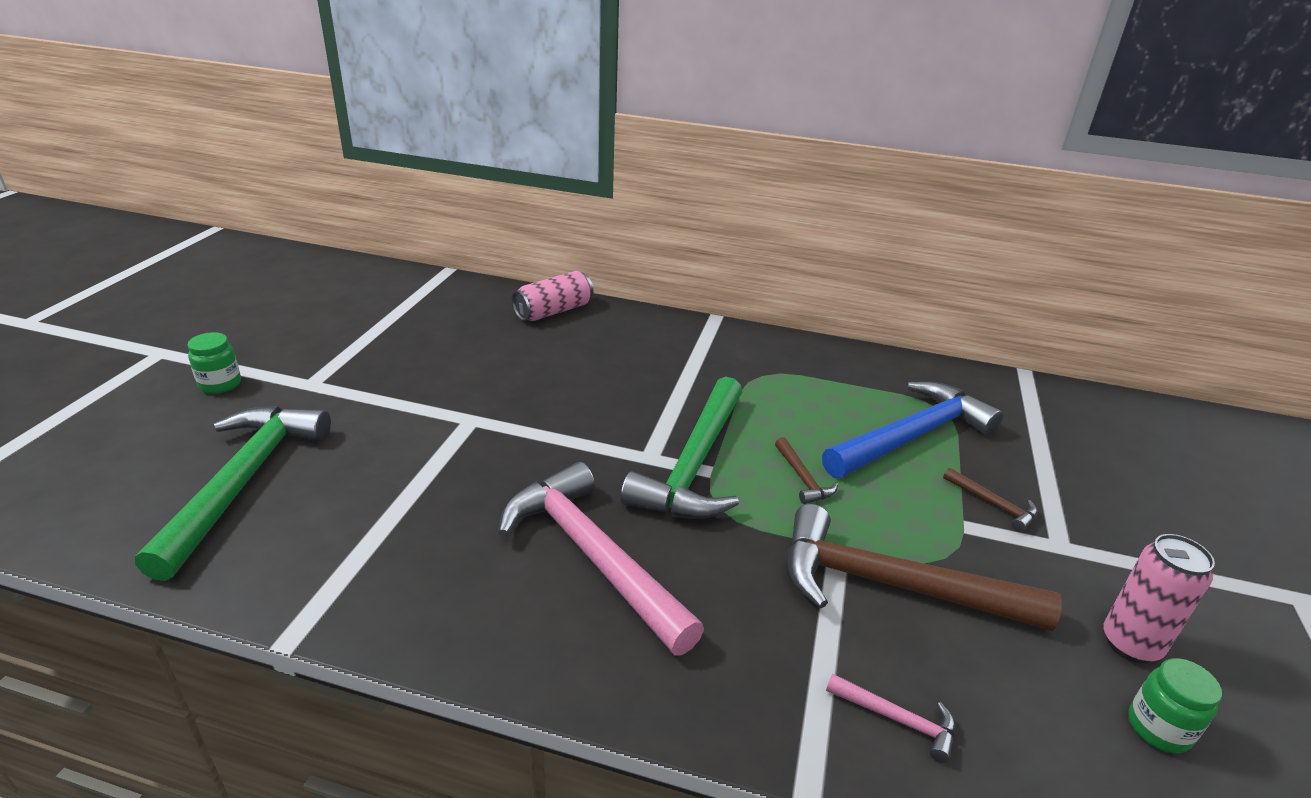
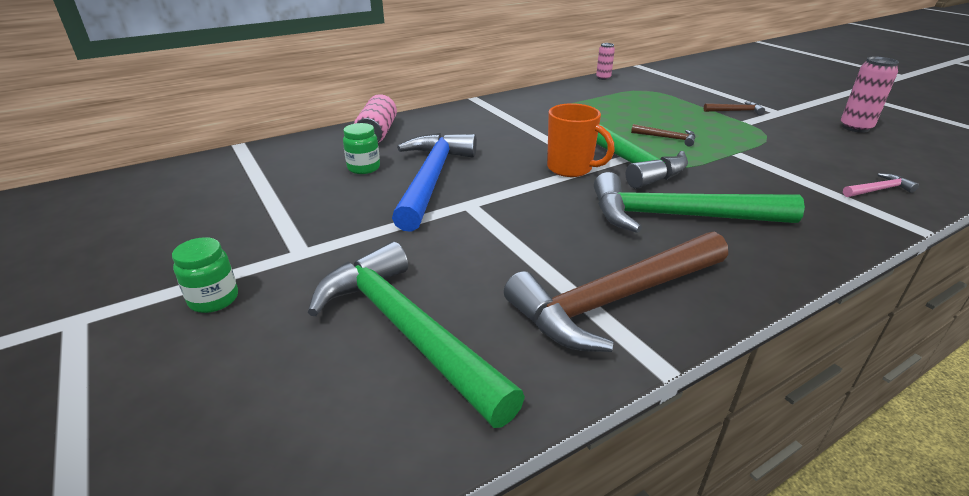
camera: 45 degrees left, 0 degrees up
(593, 556) = (677, 216): pink hammer -> green hammer
(621, 444) = (571, 169): none -> orange mug
(892, 585) = (777, 153): brown hammer -> brown hammer (614, 299)
(912, 436) = (661, 104): blue hammer -> blue hammer (432, 179)
(925, 364) = (603, 78): none -> pink can
(1158, 728) = (911, 144): green jar -> green jar (364, 168)

